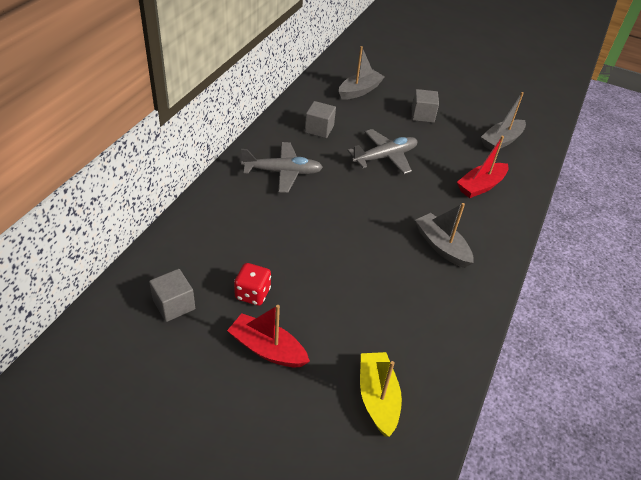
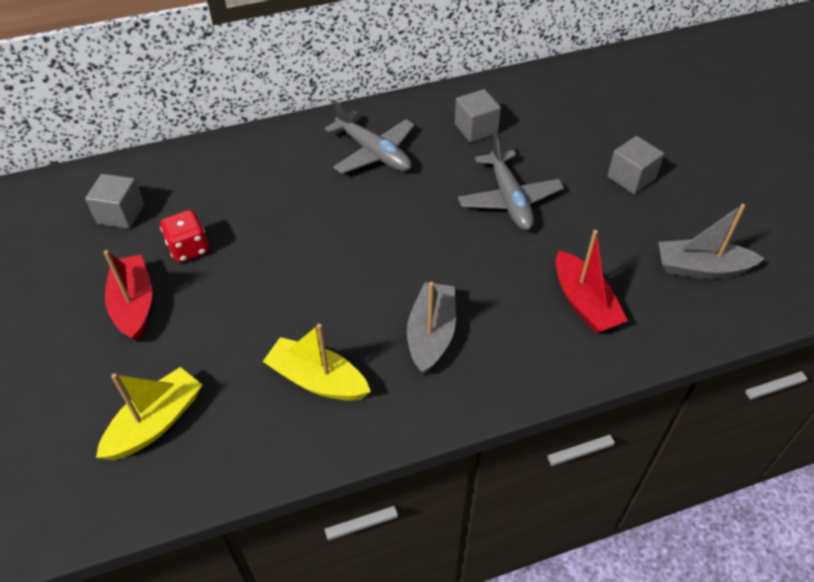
camera: 50 degrees right, 5 degrees up
(359, 91) = (588, 110): grey boat -> none
(385, 157) = (509, 199): grey plane -> grey plane turned 60 degrees clockwise
(423, 308) = (317, 380): none -> yellow boat
(480, 186) = (584, 303): red boat -> red boat turned 120 degrees counterclockwise

